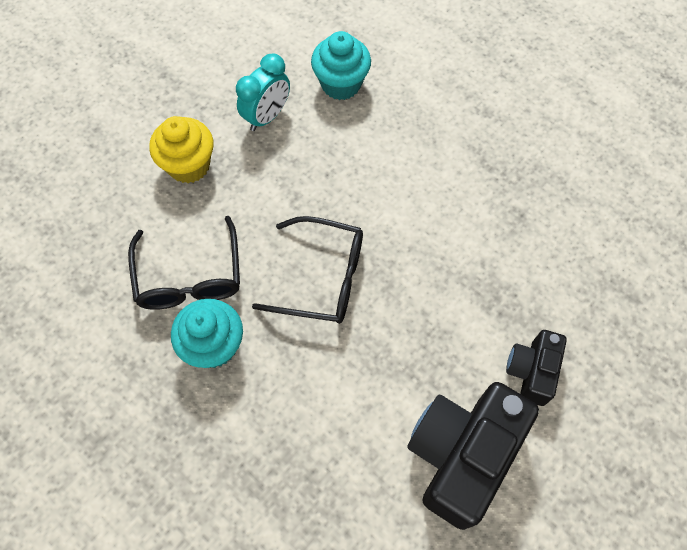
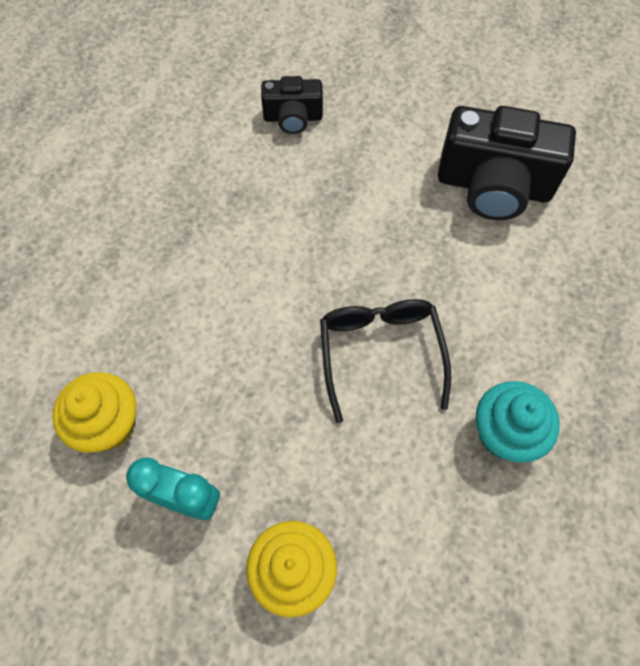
camera: 110 degrees left, 0 degrees up
(189, 277) = (441, 496): black glasses -> none
(341, 84) = (109, 424): turquoise cupcake -> yellow cupcake
(531, 371) = (394, 153): black camera -> black camera (293, 118)

